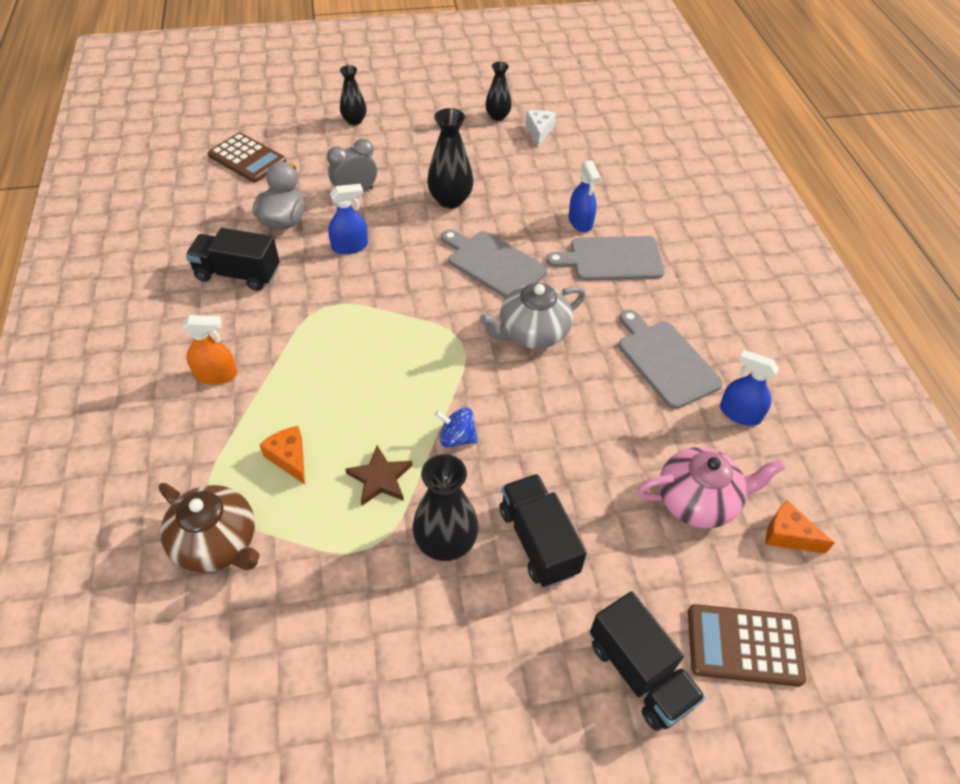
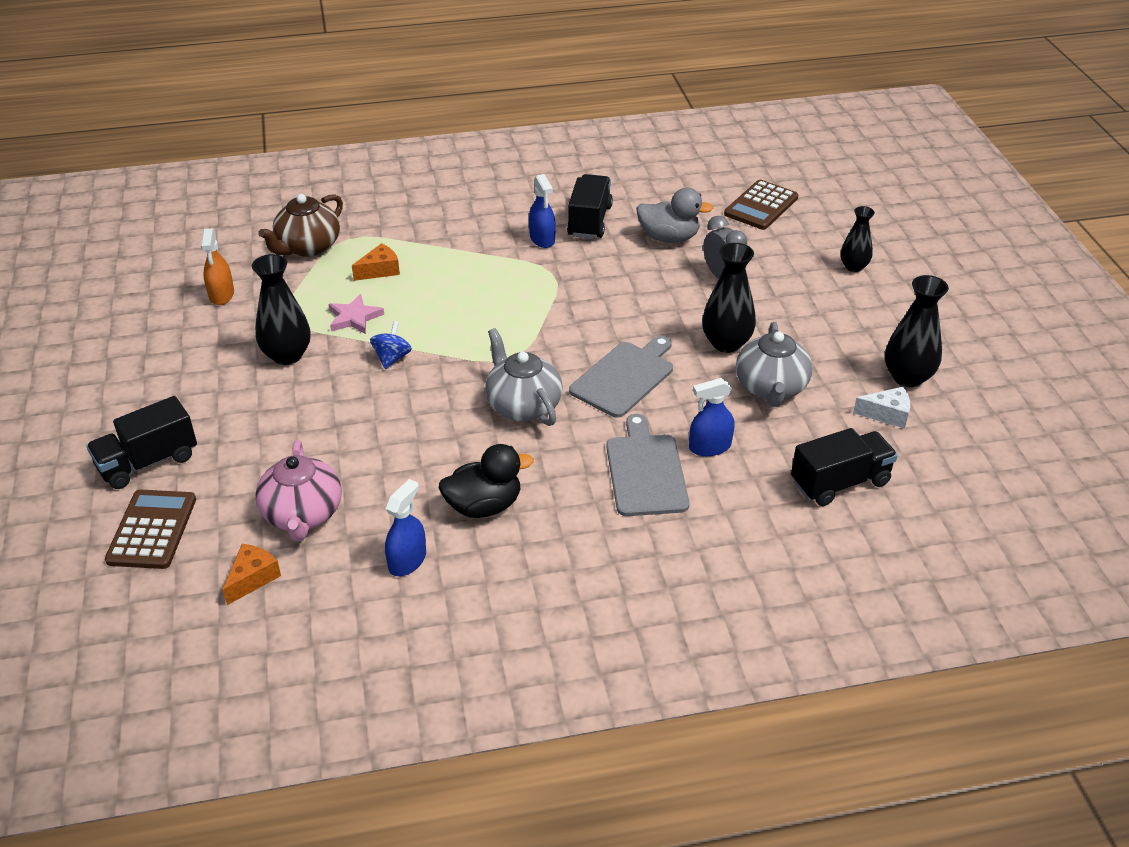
camera: 90 degrees right, 10 degrees down
(216, 375) = (468, 226): orange spray bottle -> orange spray bottle (221, 295)
(350, 246) = (637, 280): blue spray bottle -> blue spray bottle (542, 239)
(380, 478) = (354, 318): brown star -> pink star
(497, 116) = (907, 377): black vase -> black vase, size x1.57
(509, 182) = (771, 388): none -> grey teapot
(538, 541) = (278, 407): black truck -> black truck (840, 482)
(665, 361) = (484, 506): grey cutting board -> black duck

